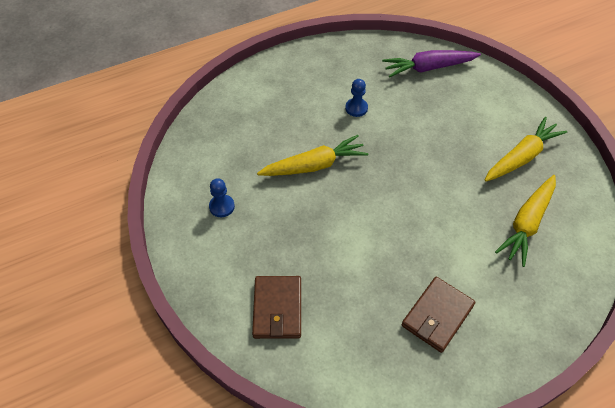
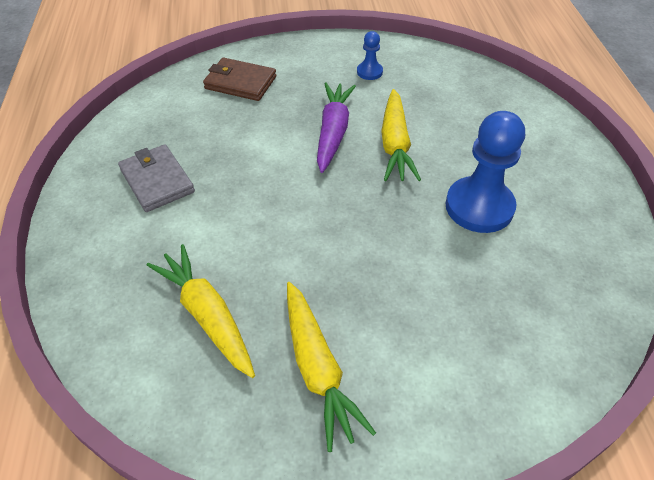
camera: 110 degrees right, 5 degrees down
(356, 108) = (479, 207): blue pawn -> blue pawn, size x2.08
(428, 68) = (551, 323): purple carrot -> purple carrot (333, 132)
(437, 315) = (157, 181): brown wallet -> grey wallet

